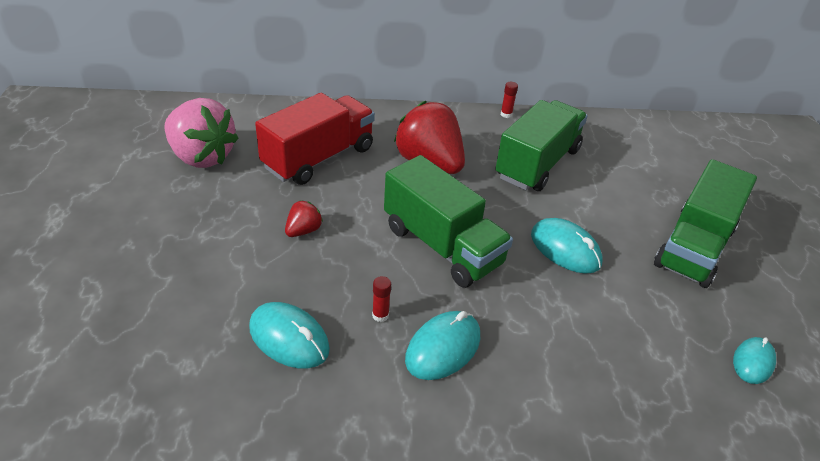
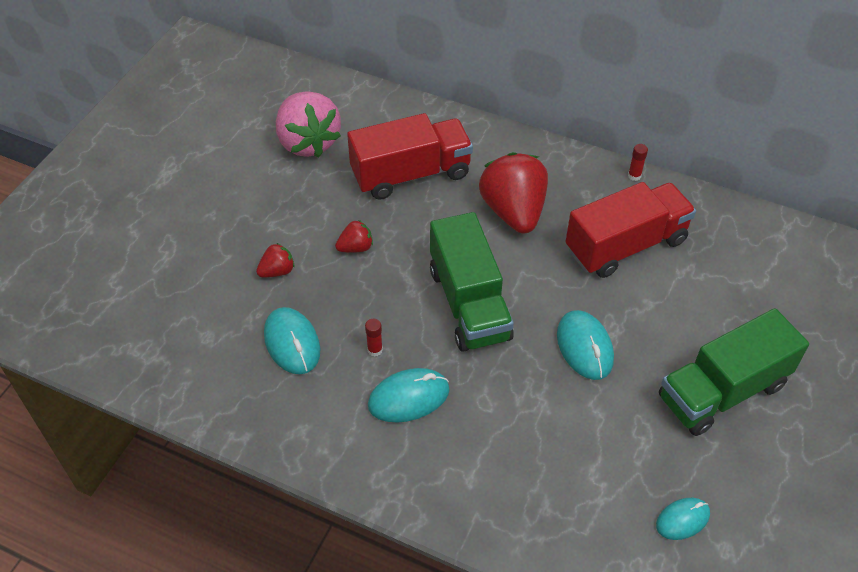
camera: 30 degrees right, 10 degrees up
(233, 275) = (277, 271): none -> red strawberry
(537, 163) = (625, 245): green truck -> red truck

